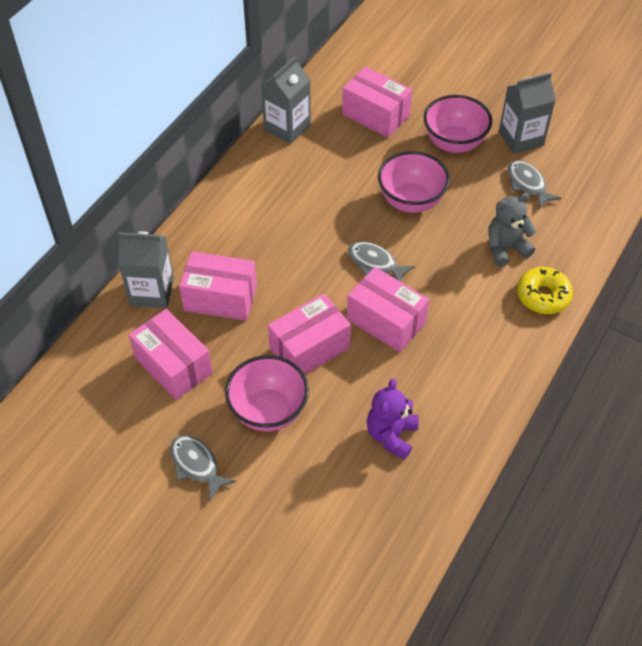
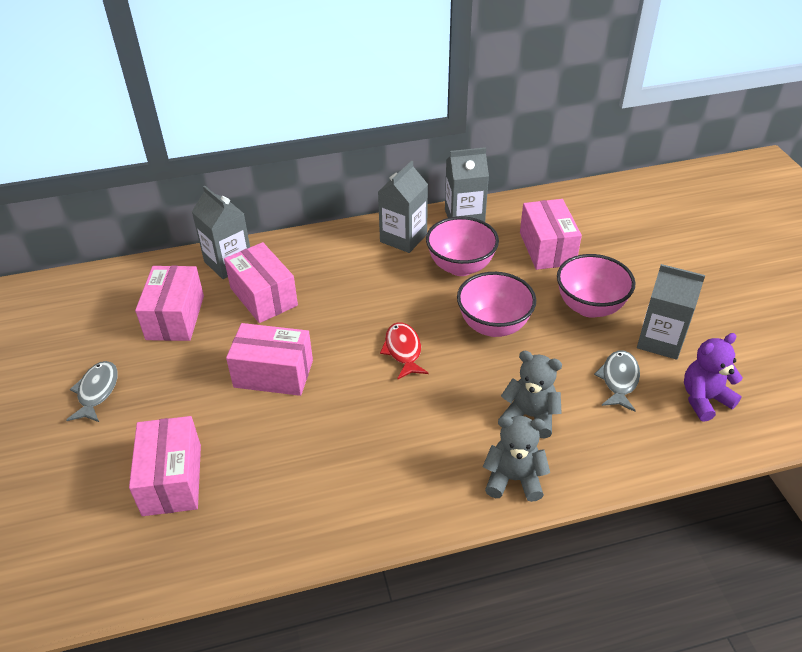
camera: 45 degrees right, 10 degrees down
(263, 175) = (403, 238): none -> grey carton
(268, 411) = (187, 394): pink bowl -> pink bowl (460, 266)
(375, 263) = (403, 350): grey fish -> red fish
(386, 321) = (354, 397): pink box -> pink box (172, 479)
(391, 435) = (241, 484): purple teddy bear -> purple teddy bear (704, 399)
(543, 296) = (513, 479): yellow donut -> grey teddy bear

